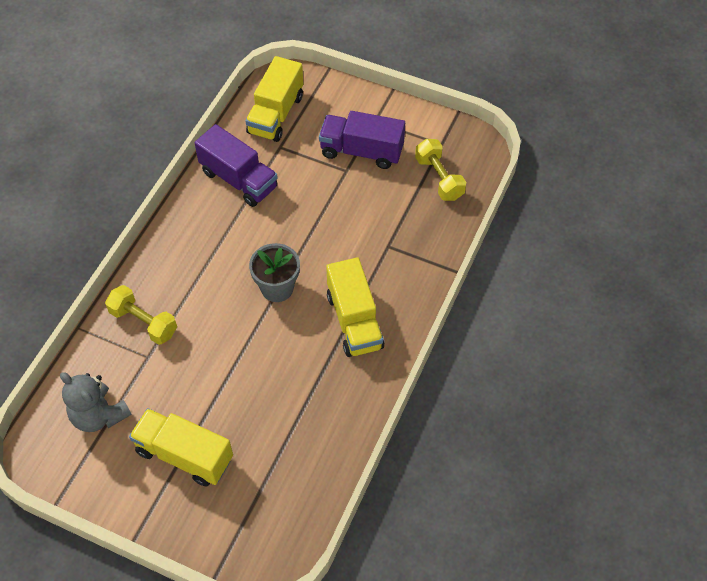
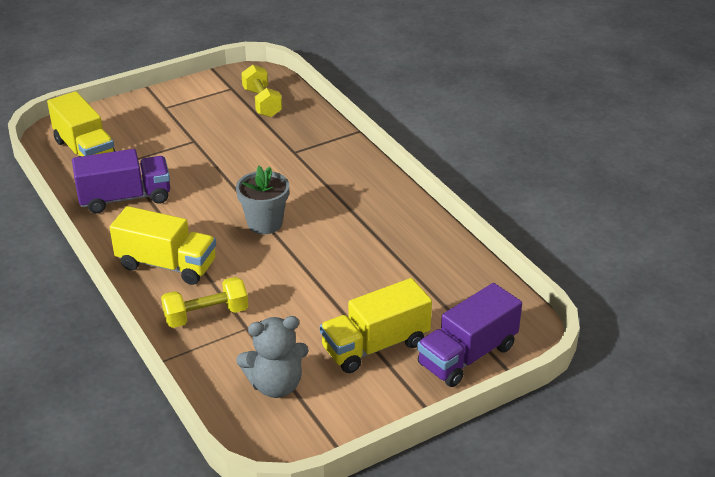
camera: 55 degrees left, 20 degrees down
(354, 321) = (345, 197): yellow truck -> yellow truck (167, 265)
(361, 151) = (186, 126): purple truck -> purple truck (467, 355)
(439, 178) = (262, 102): yellow dumbbell -> yellow dumbbell turned 60 degrees clockwise

